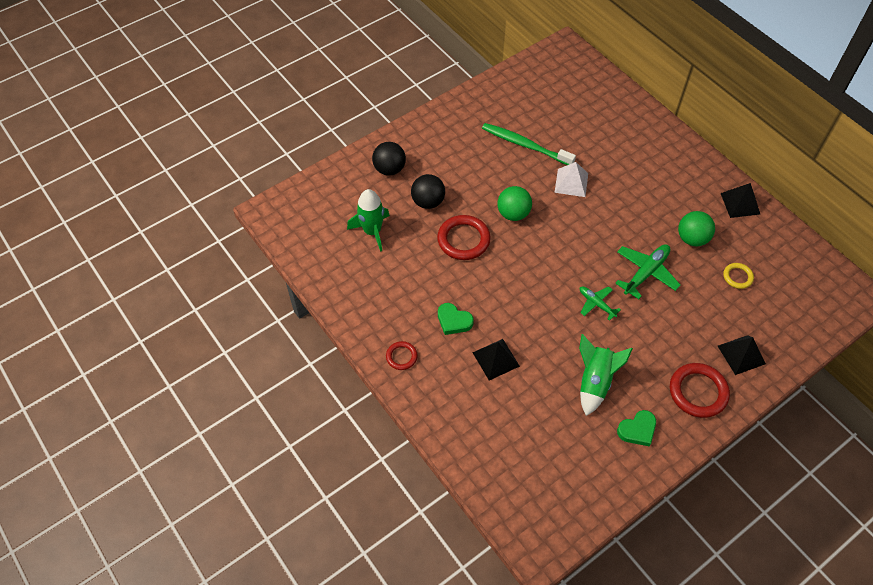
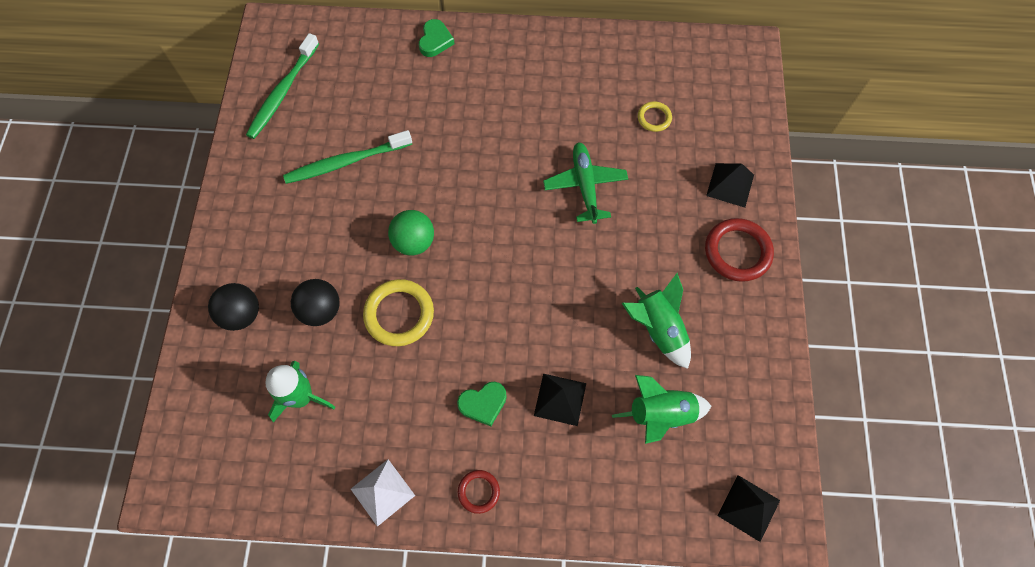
camera: 50 degrees left, 10 degrees up
(463, 240) = (399, 314): red ring -> yellow ring
(533, 84) = (282, 92): none -> green toothbrush
(541, 422) = (660, 414): none -> green rocket
(571, 183) = (430, 160): white pyramid -> white pyramid (382, 492)
(596, 304) = (579, 256): green plane -> none
(637, 430) = (734, 335): green heart -> green heart (435, 41)
(692, 239) = (584, 117): green ball -> none
(740, 203) = (584, 48): black pyramid -> black pyramid (749, 507)

